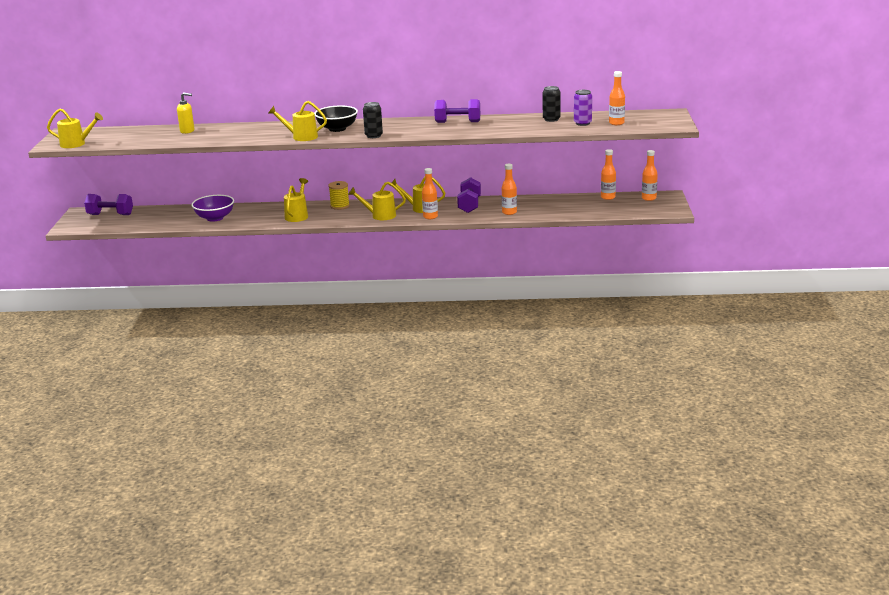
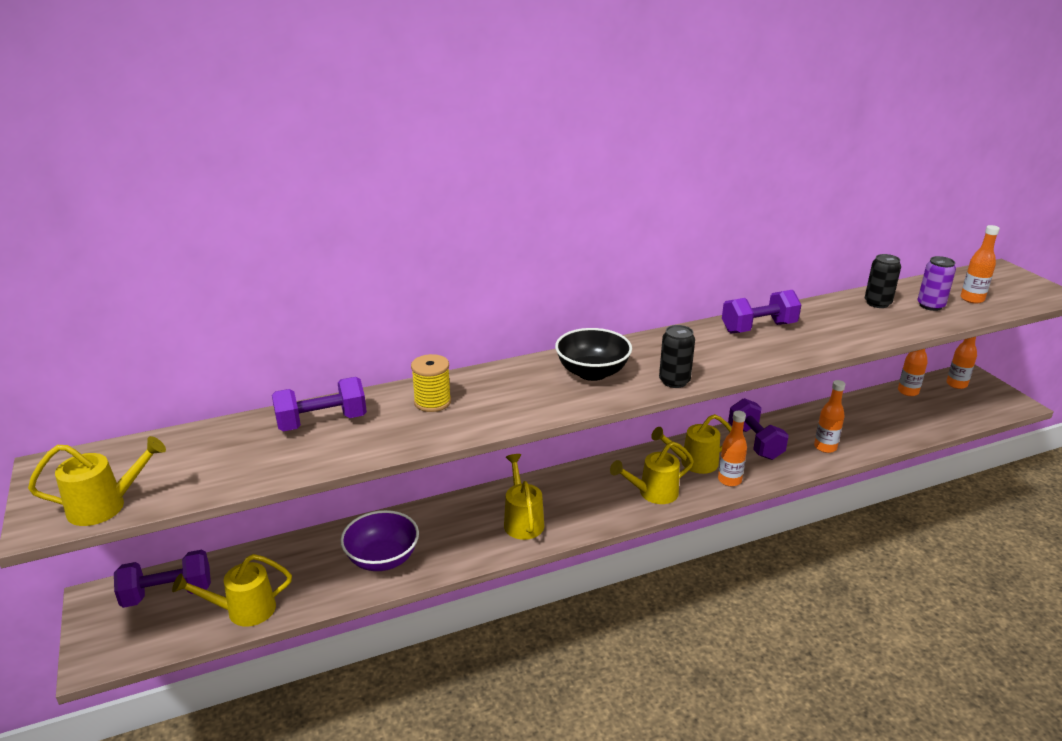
camera: 25 degrees left, 5 degrees up
(187, 131) = (322, 422): yellow soap dispenser -> purple dumbbell
(301, 137) = (555, 404): yellow watering can -> yellow watering can (243, 610)
(340, 206) = (568, 482): yellow spool -> yellow spool (432, 402)

